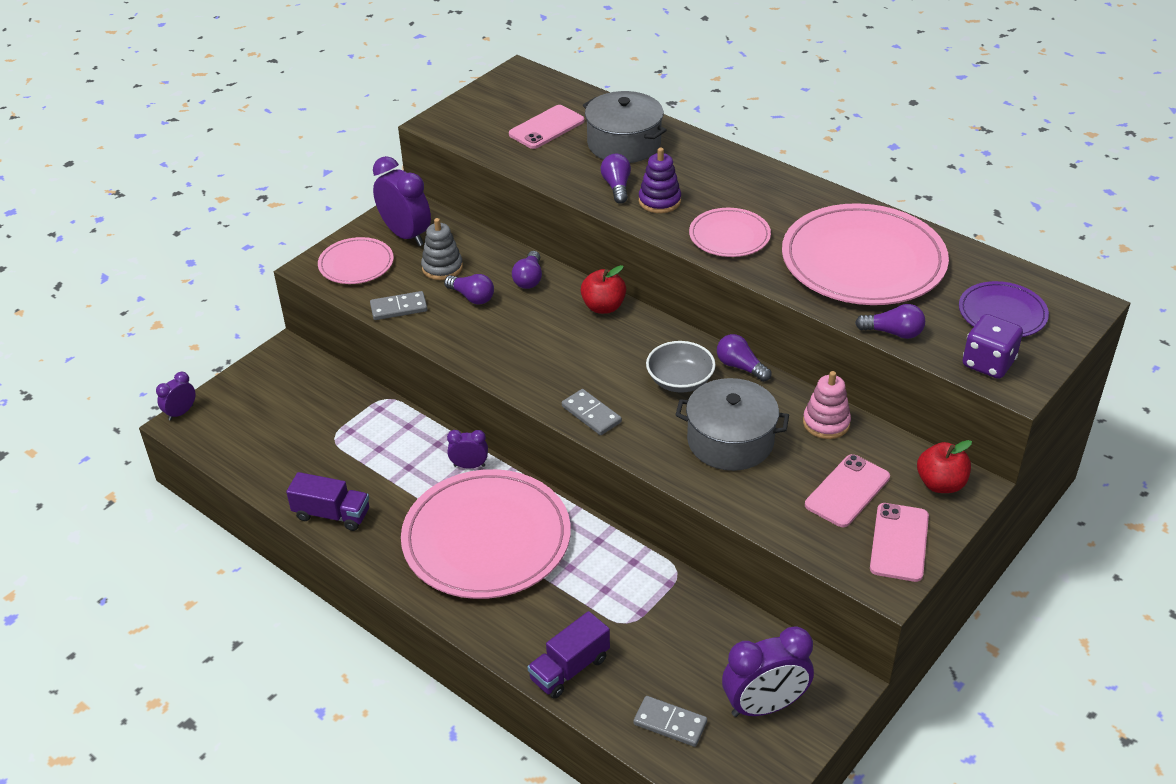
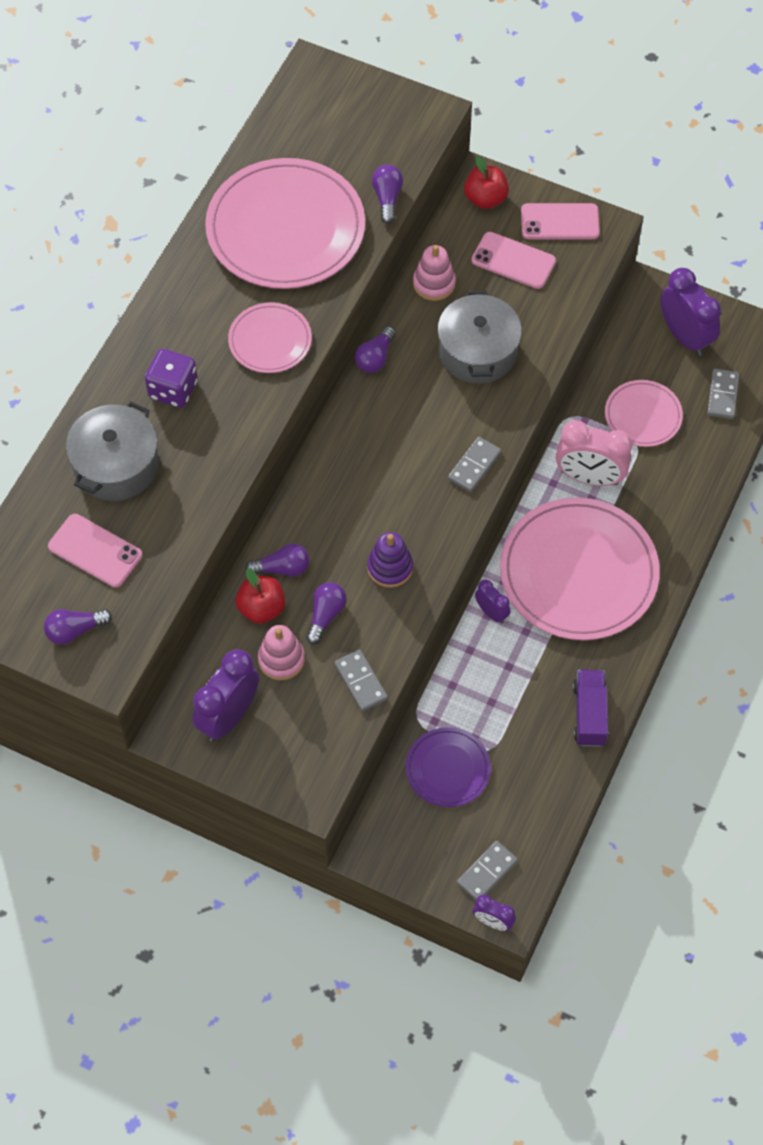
camera: 105 degrees left, 20 degrees up
(224, 417) = (487, 872): none -> grey domino
(356, 264) = (294, 751): pink plate -> pink plate (643, 415)
(442, 268) = (281, 659): grey stacking toy -> pink stacking toy
(469, 465) = (491, 612): purple clock -> purple clock turned 150 degrees clockwise
(569, 668) = (696, 474): purple truck -> none
(595, 572) = (589, 477): none -> pink clock
(603, 307) = (313, 489): red apple -> red apple (261, 608)
(617, 187) = (203, 455): purple light bulb -> purple light bulb (75, 630)
(659, 201) = (222, 411): purple stacking toy -> purple stacking toy (390, 567)
(680, 381) = (408, 403): grey bowl -> none
(988, 363) = (410, 131): purple dice -> purple dice (173, 390)
(1002, 313) = (339, 123): purple plate -> purple plate (448, 769)

